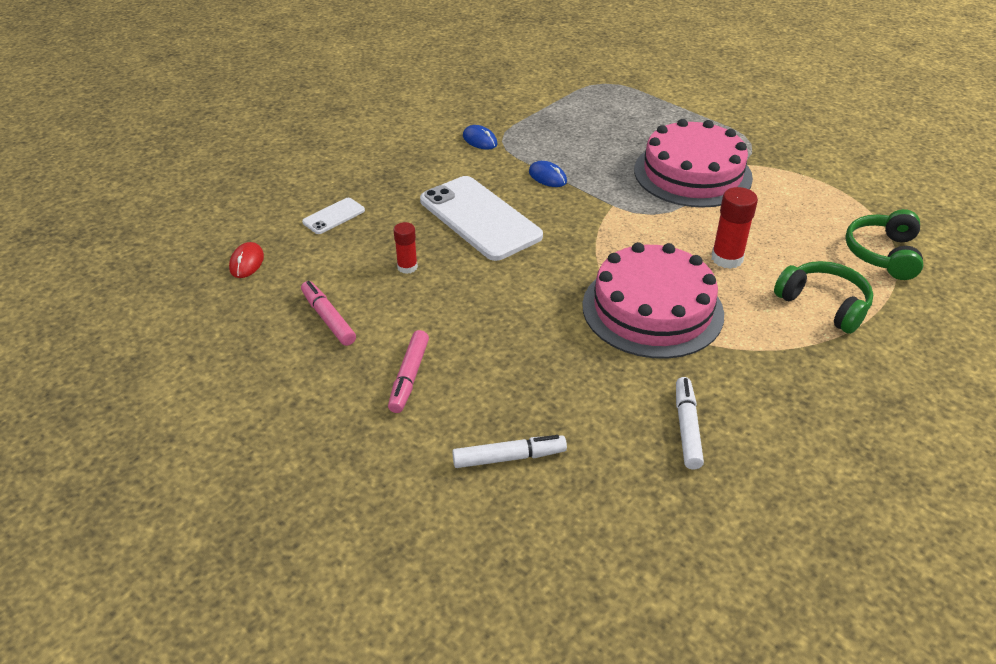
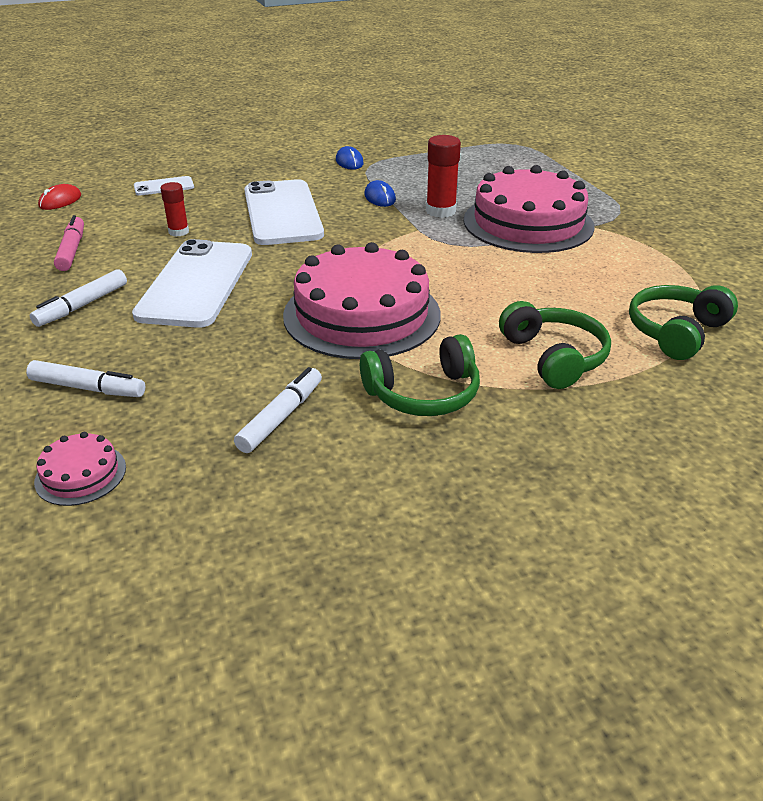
camera: 25 degrees right, 5 degrees down
(409, 377) = (82, 306): pink marker -> white marker
(485, 321) = (196, 284): none -> white phone
(591, 536) = (80, 474): none -> pink cake
(727, 258) = (487, 294): red glue stick -> red glue stick (440, 211)
(766, 369) = (423, 394): none -> green headphones

